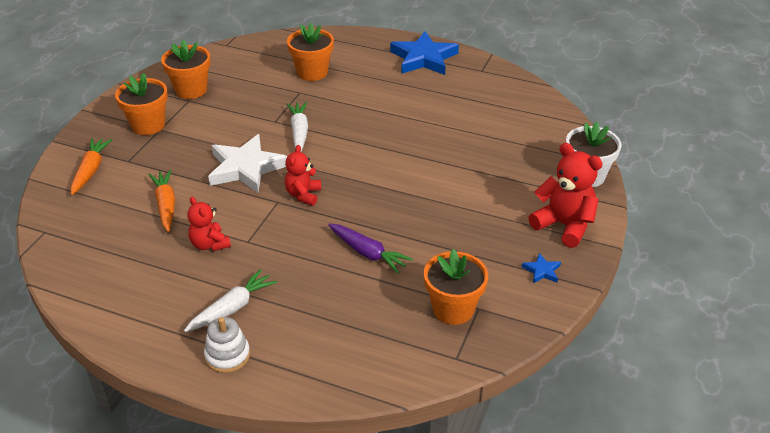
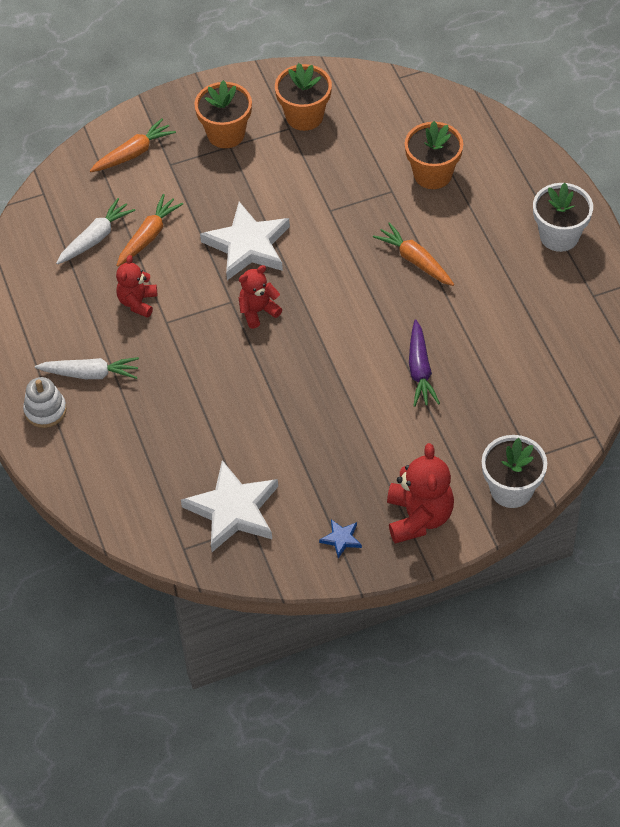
camera: 50 degrees right, 15 degrees up
(299, 132) = (335, 239): white carrot -> white carrot (95, 238)
(363, 113) = (415, 260): none -> orange carrot
(368, 253) = (236, 408): purple carrot -> purple carrot (420, 370)
(423, 58) = (559, 236): blue star -> white flower pot
(453, 309) = (233, 510): orange flower pot -> white star

